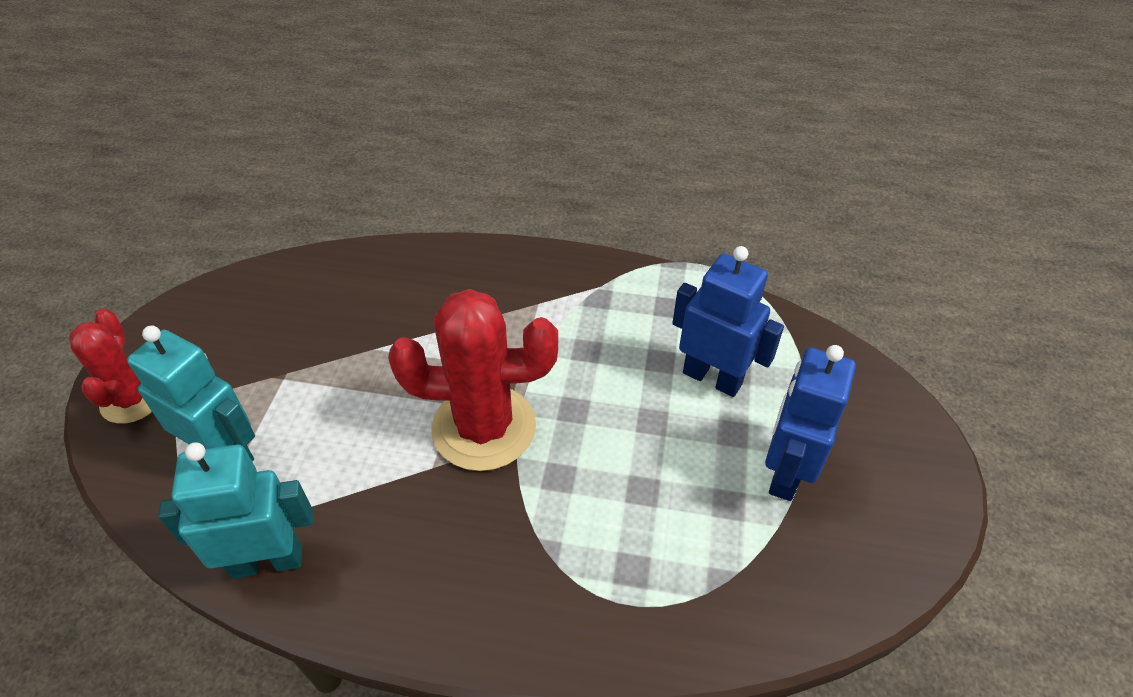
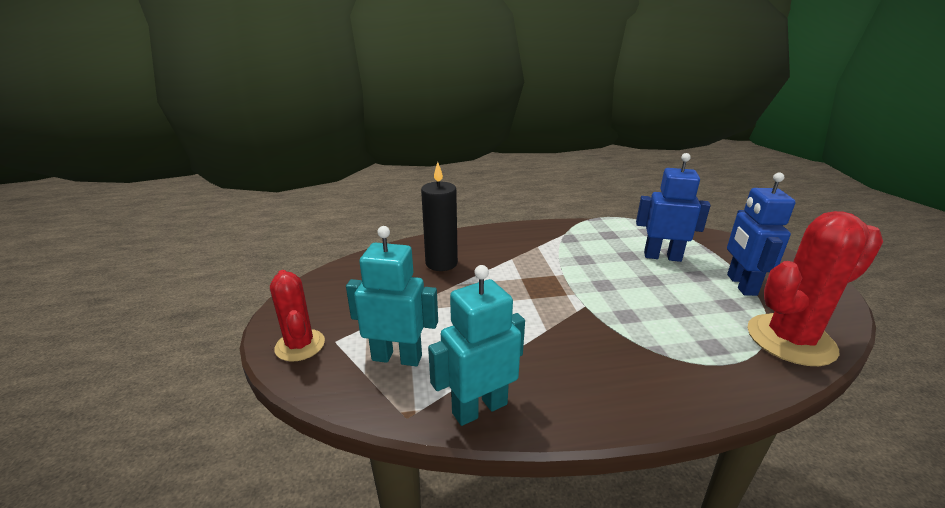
camera: 20 degrees left, 20 degrees down
(379, 302) = (441, 263): none -> black candle
(484, 427) = (560, 304): red cactus -> red cactus (790, 340)

